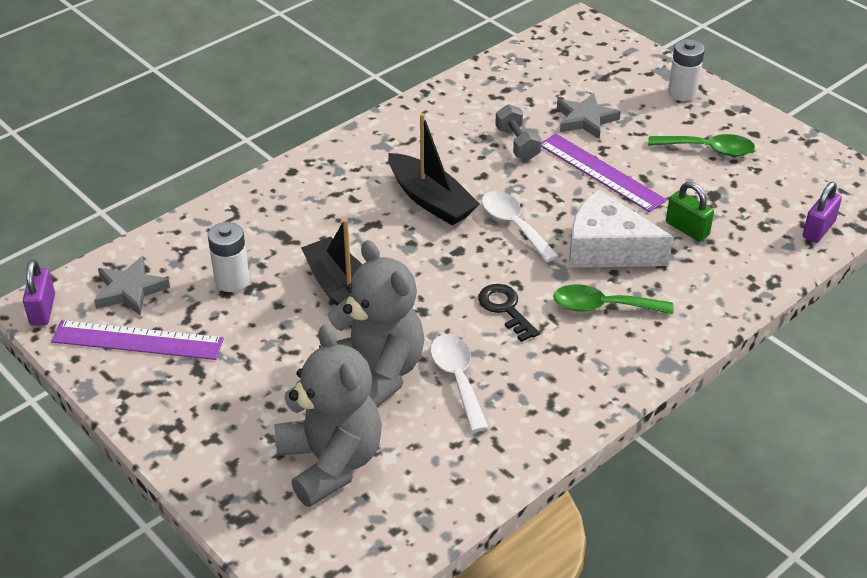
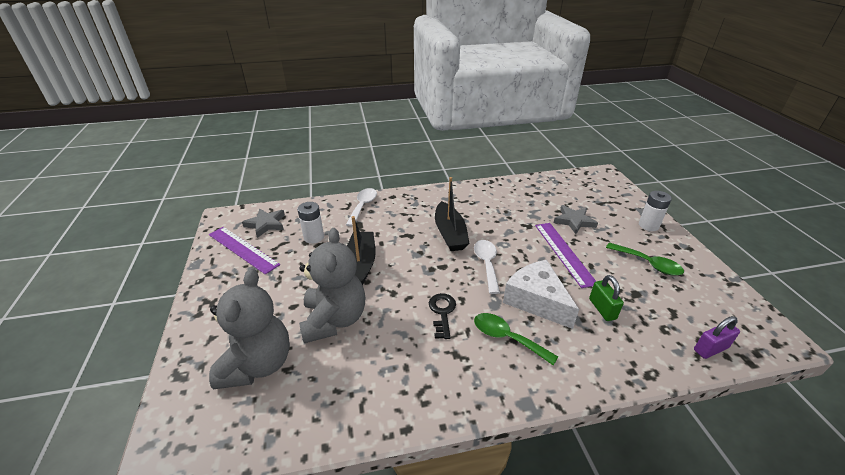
camera: 30 degrees right, 5 degrees down
(42, 310) = (222, 219): purple padlock -> none
(457, 379) = (376, 345): white spoon -> white spoon (363, 206)
(517, 144) = (522, 221): grey dumbbell -> none

